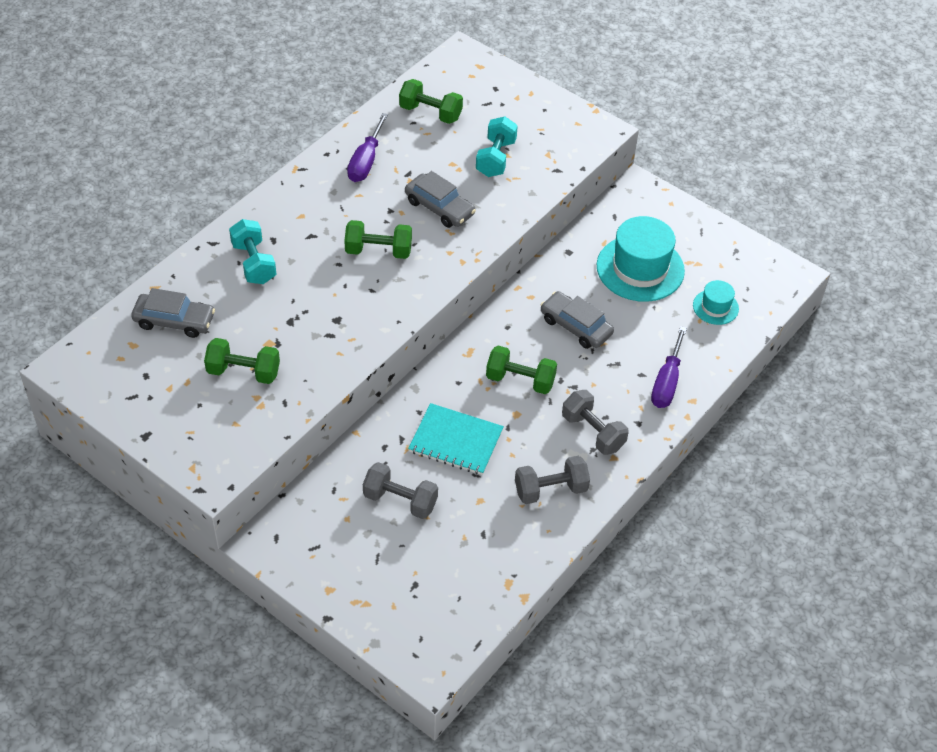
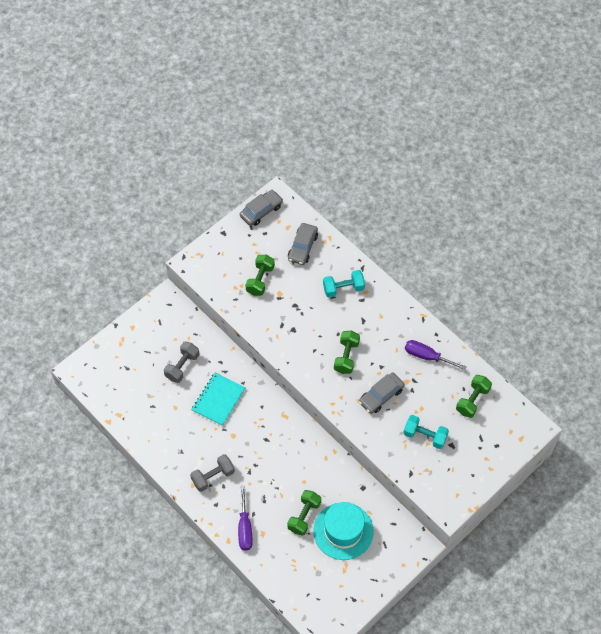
camera: 100 degrees right, 10 degrees up
(520, 380) = (258, 441): green dumbbell -> green dumbbell (304, 516)
(550, 490) = (175, 446): grey dumbbell -> none
(576, 326) = (297, 481): grey car -> grey car (261, 211)
(667, 382) = (245, 528): purple screwdriver -> purple screwdriver turned 120 degrees counterclockwise
(715, 307) = (303, 573): turquoise hat -> none

